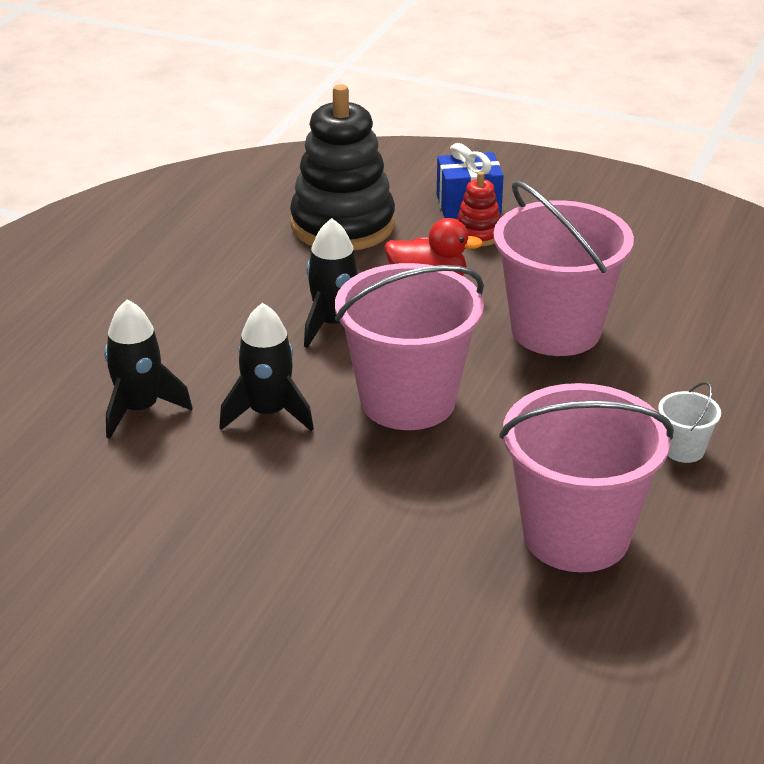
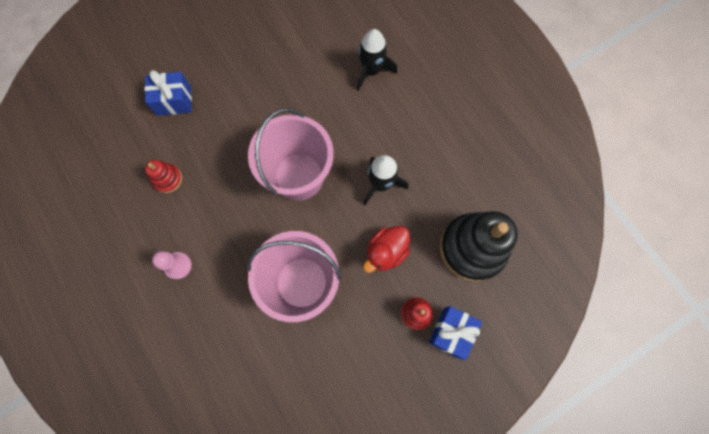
camera: 125 degrees right, 40 degrees up
(268, 413) = (332, 116): black rocket -> none
(430, 613) = (174, 101): none -> blue gift
(576, 536) = (167, 179): pink bucket -> red stacking toy
(684, 450) = (178, 265): white bucket -> pink pawn

